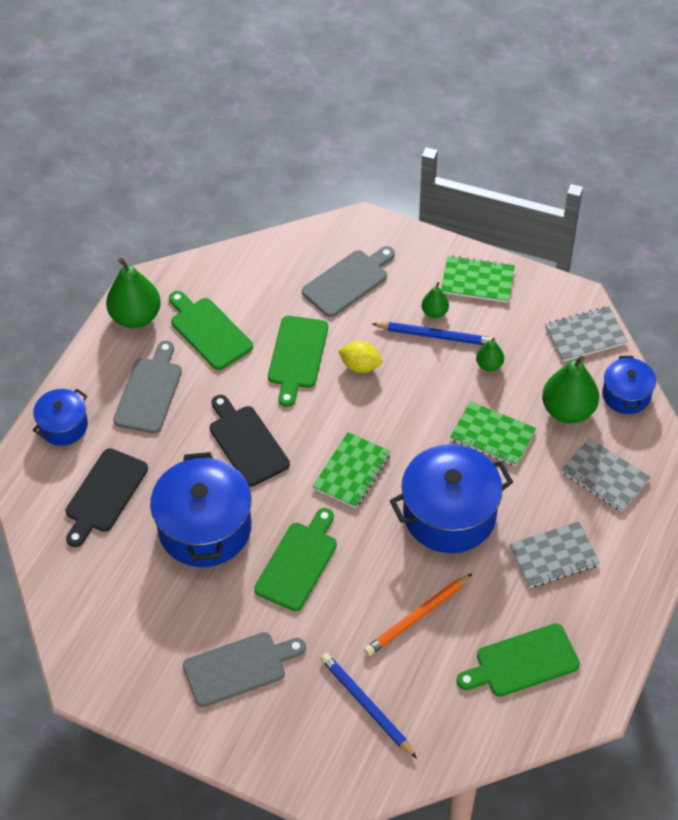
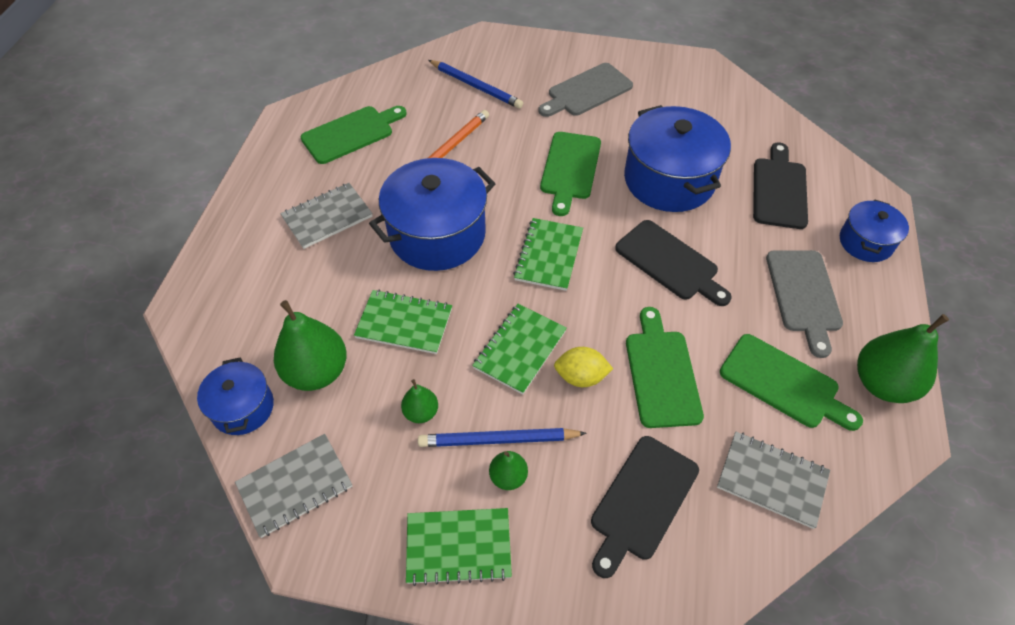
camera: 165 degrees right, 0 degrees up
(348, 281) = (642, 501): grey cutting board -> black cutting board
(402, 395) = (520, 349): none -> green notebook
(604, 476) = (273, 303): grey notebook -> grey notebook (772, 480)

